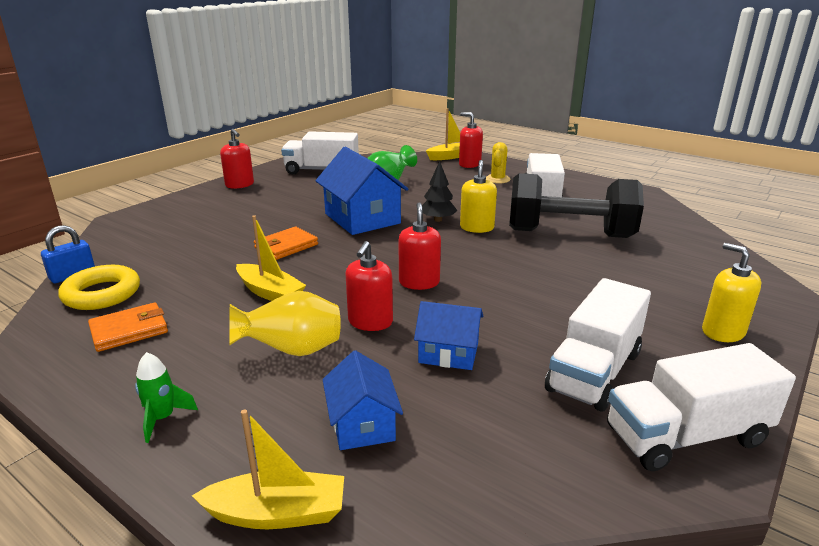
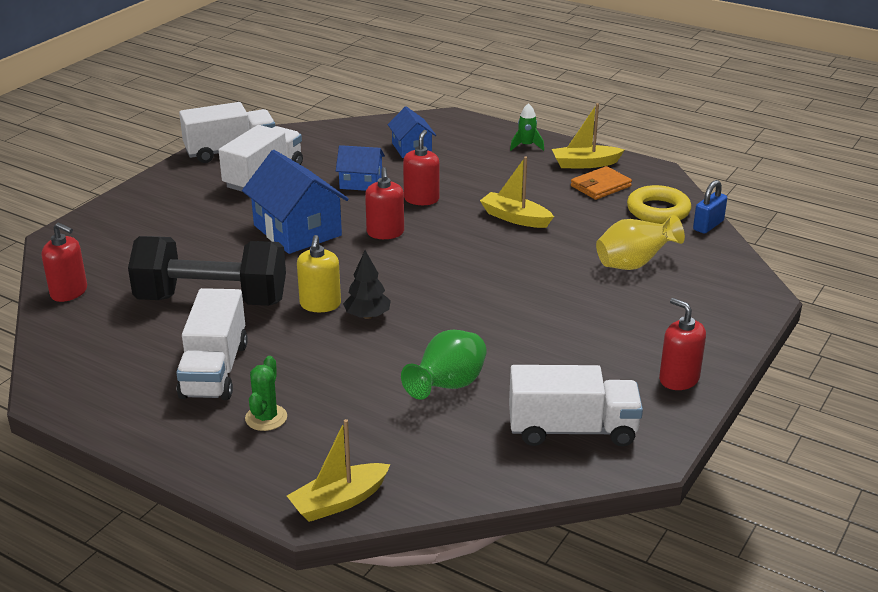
camera: 175 degrees right, 5 degrees up
(277, 513) = (442, 121): yellow boat -> yellow boat (585, 164)
(286, 246) = (532, 267): orange wallet -> none
(292, 351) = (471, 179): yellow vase -> yellow vase (634, 264)
(362, 218) = (463, 313): blue house -> blue house (297, 230)
(469, 164) = (305, 469): red soap dispenser -> red soap dispenser (69, 292)
(497, 179) = (266, 418): yellow cactus -> green cactus
(722, 332) = (149, 204): yellow soap dispenser -> none

